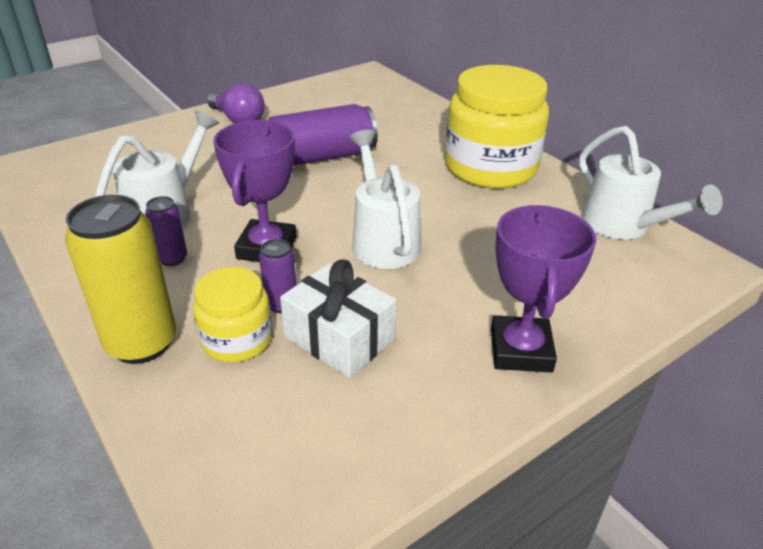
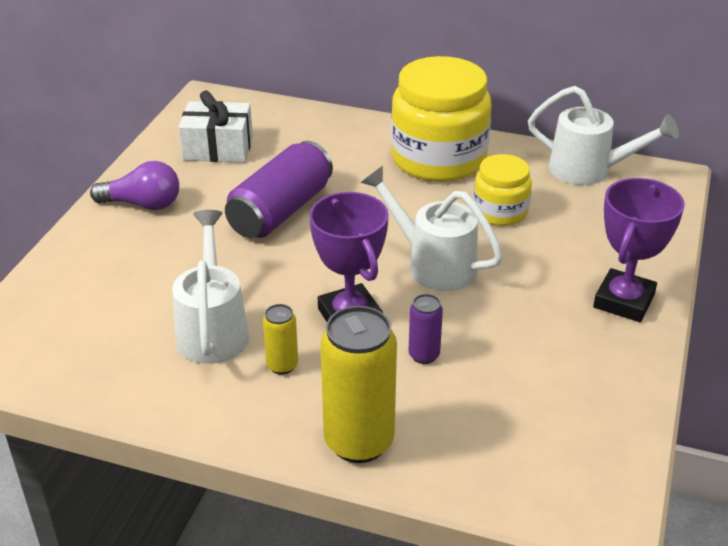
camera: 35 degrees left, 0 degrees up
(172, 258) = (282, 365): purple can -> yellow can
(237, 339) = (427, 398): yellow jar -> yellow jar (500, 212)
(339, 338) = (498, 357): white gift -> white gift (218, 148)
(520, 350) = (623, 301): purple trophy -> purple trophy turned 60 degrees clockwise

